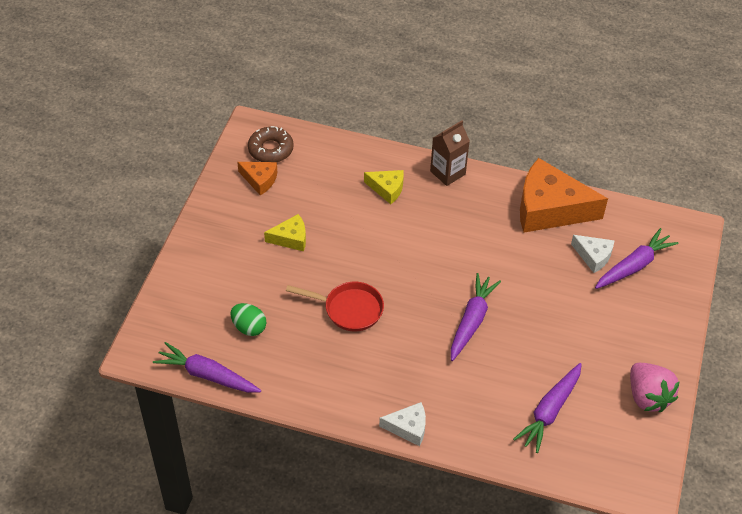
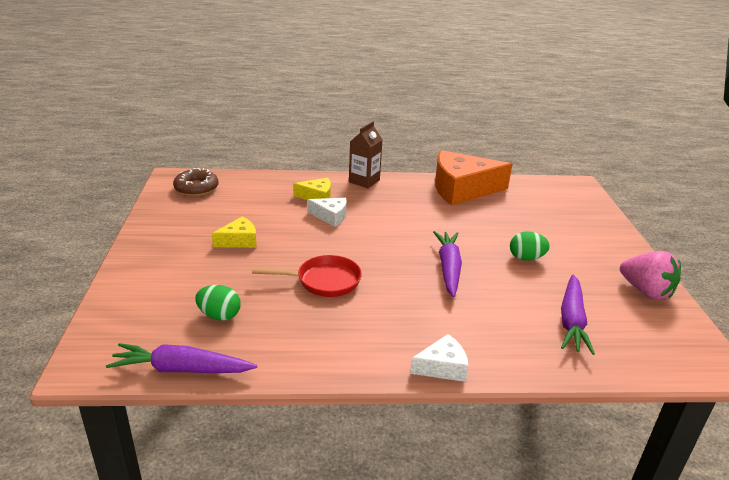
camera: 20 degrees left, 20 degrees down
(260, 180) = (192, 207): orange cheese -> none
(556, 326) = (526, 258): none -> green egg
(593, 256) = (519, 210): white cheese -> white cheese (330, 216)
(634, 266) = (555, 211): purple carrot -> none

